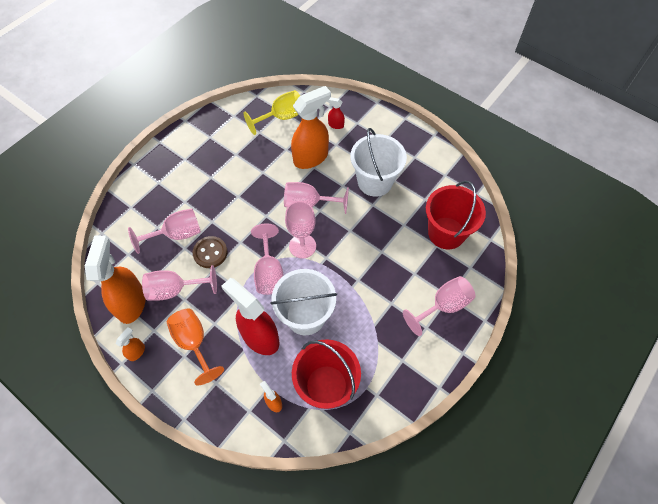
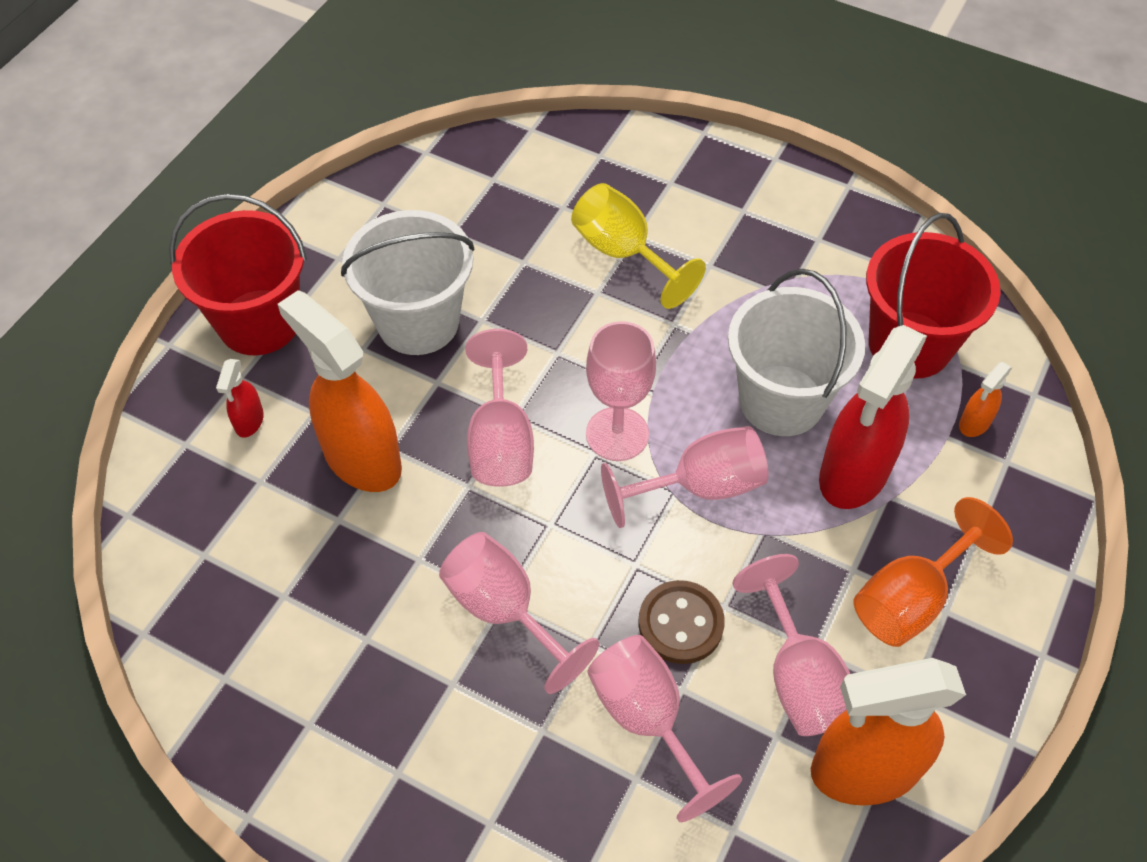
camera: 100 degrees left, 5 degrees down
(137, 352) = (974, 715): orange spray bottle -> none
(282, 117) = (227, 550): yellow goblet -> yellow goblet (623, 253)
(443, 306) = (693, 188): pink goblet -> pink goblet (504, 610)
(446, 233) = (530, 193): red bucket -> red bucket (259, 322)

